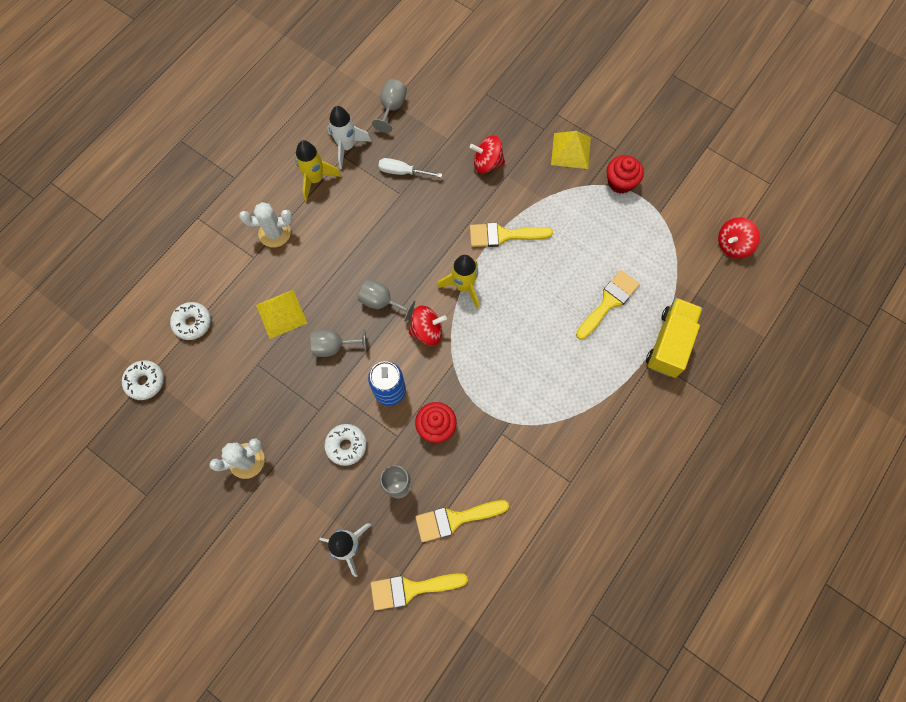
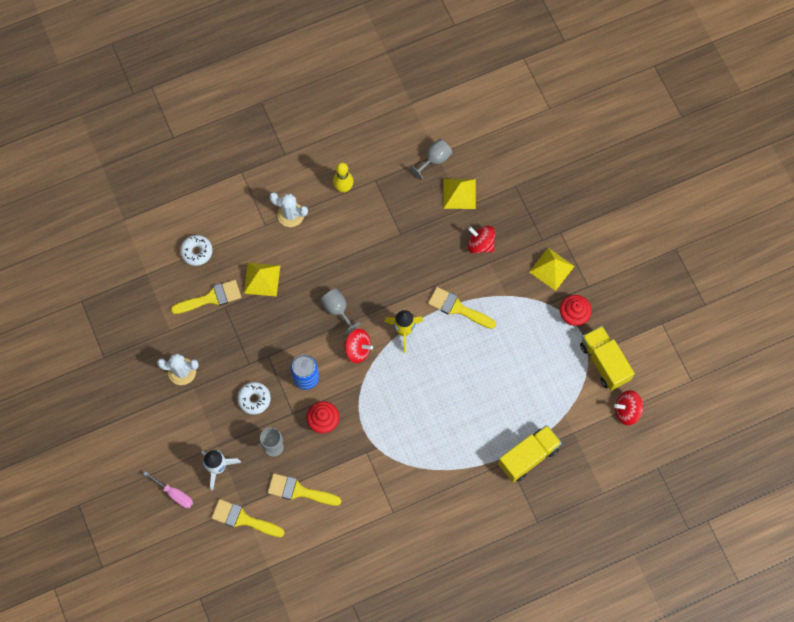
camera: 30 degrees right, 0 degrees up
(145, 381) = (143, 277): white donut -> none
(315, 179) = (343, 188): yellow rocket -> yellow bowling pin
(316, 607) = (175, 494): none -> pink screwdriver
(333, 346) = (285, 324): grey goblet -> none
(347, 147) = (381, 174): white rocket -> none
(402, 172) = (411, 216): white screwdriver -> none
(436, 127) = (459, 193): none -> yellow pyramid
(608, 302) = (503, 401): yellow brush -> yellow brush (211, 298)
(679, 210) = (604, 362): none -> yellow truck

